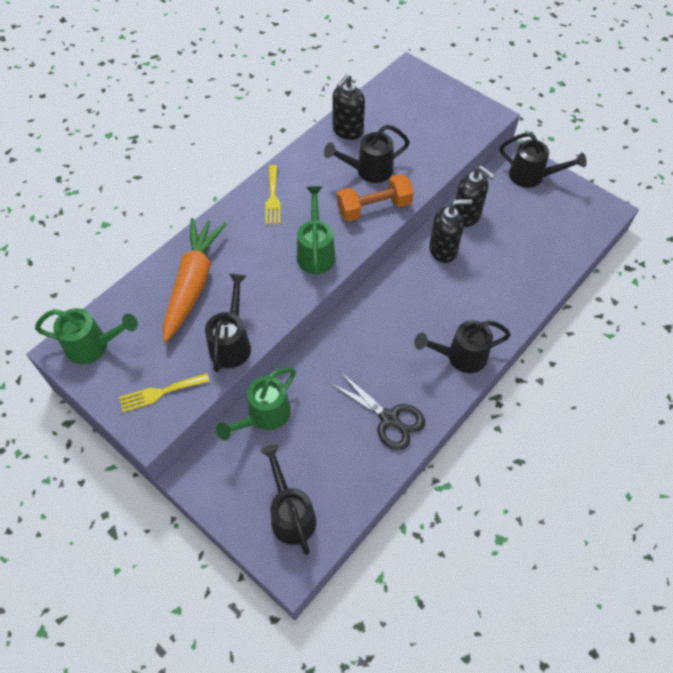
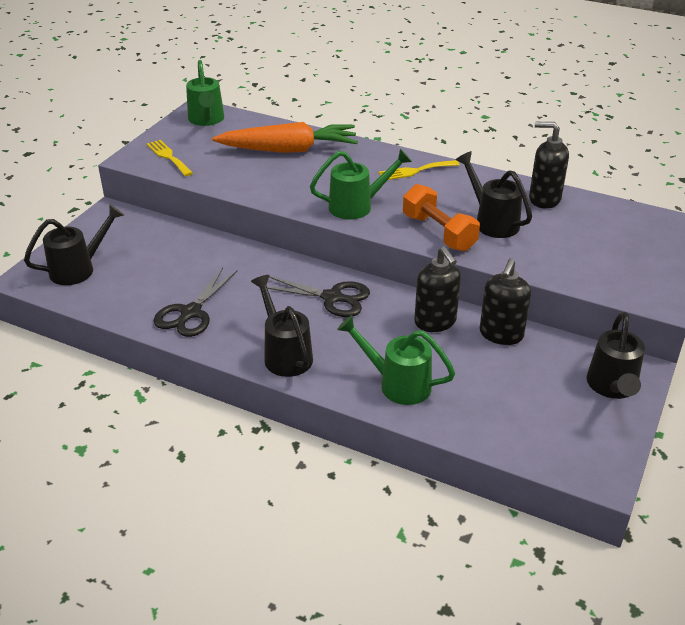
camera: 75 degrees right, 20 degrees down
(232, 343) = (229, 180): black watering can -> none
(264, 416) = (177, 237): green watering can -> green watering can (397, 384)
(395, 309) = (332, 298): none -> black scissors

